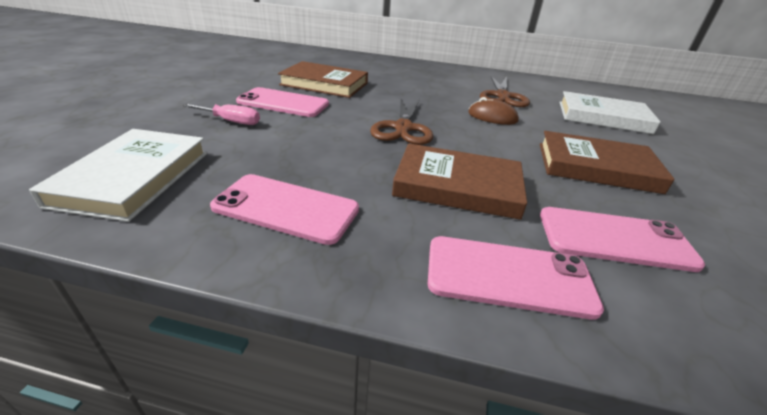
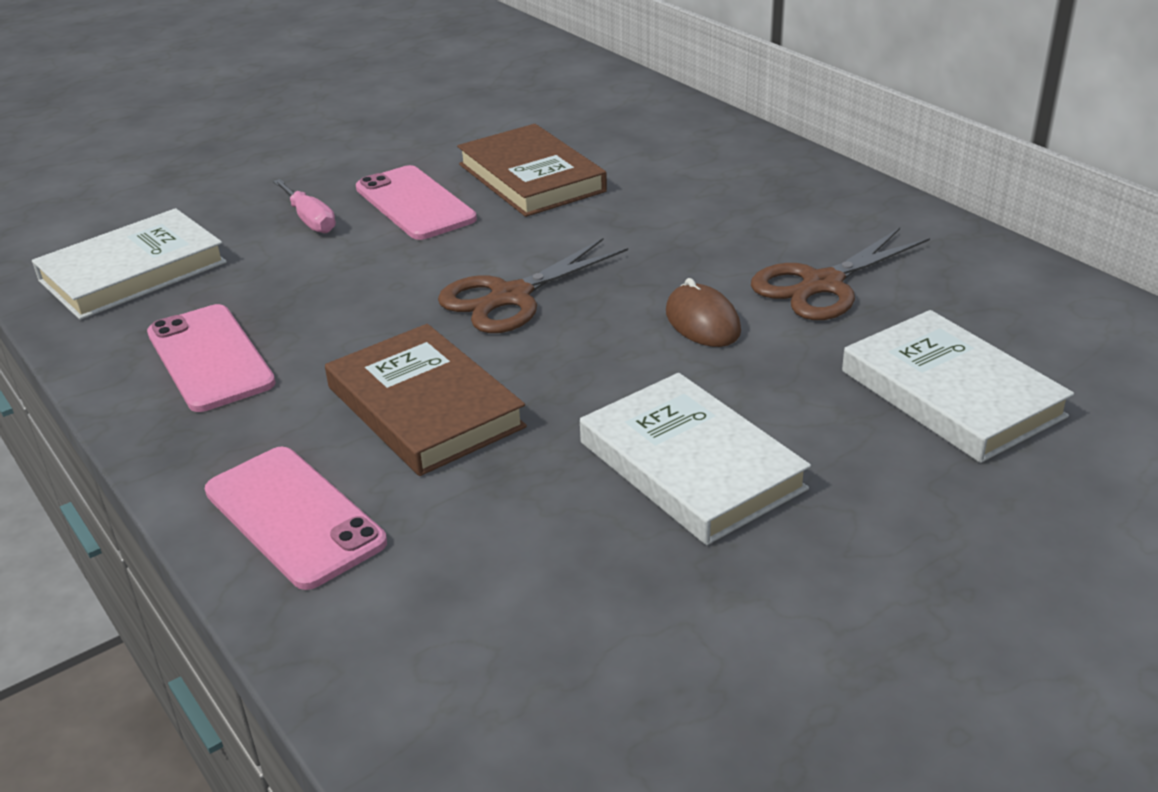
camera: 45 degrees right, 0 degrees up
(596, 167) = (691, 465): brown book -> white book
(615, 239) = (486, 549): pink phone -> none

